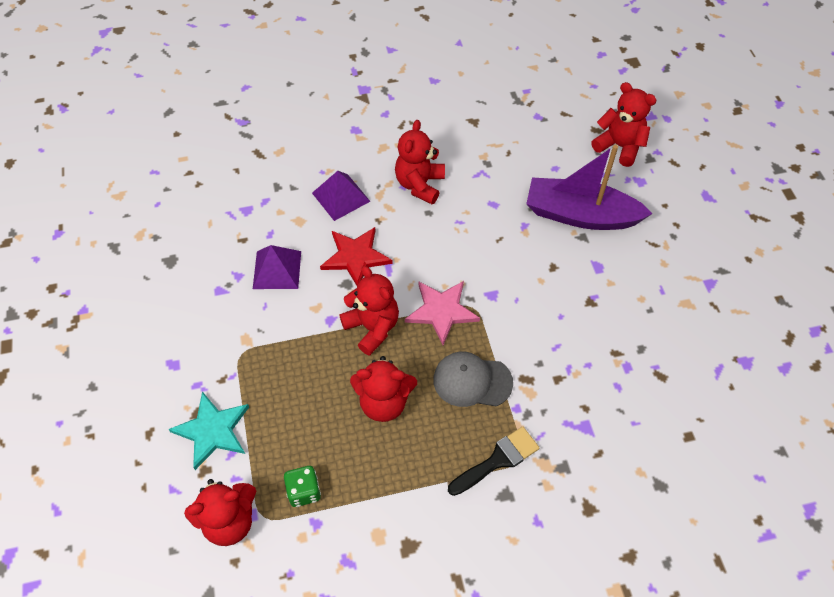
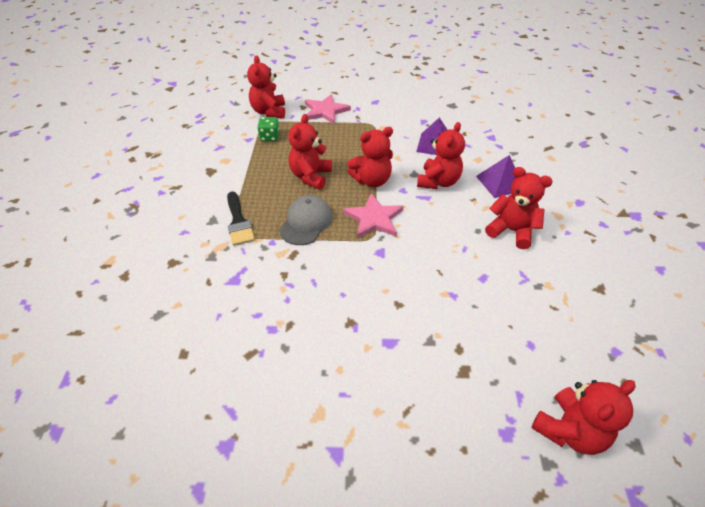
camera: 105 degrees right, 10 degrees down
(212, 431) = (325, 111): turquoise star -> pink star
(355, 257) = (438, 182): red star -> red teddy bear
(580, 215) = (460, 348): purple boat -> none

